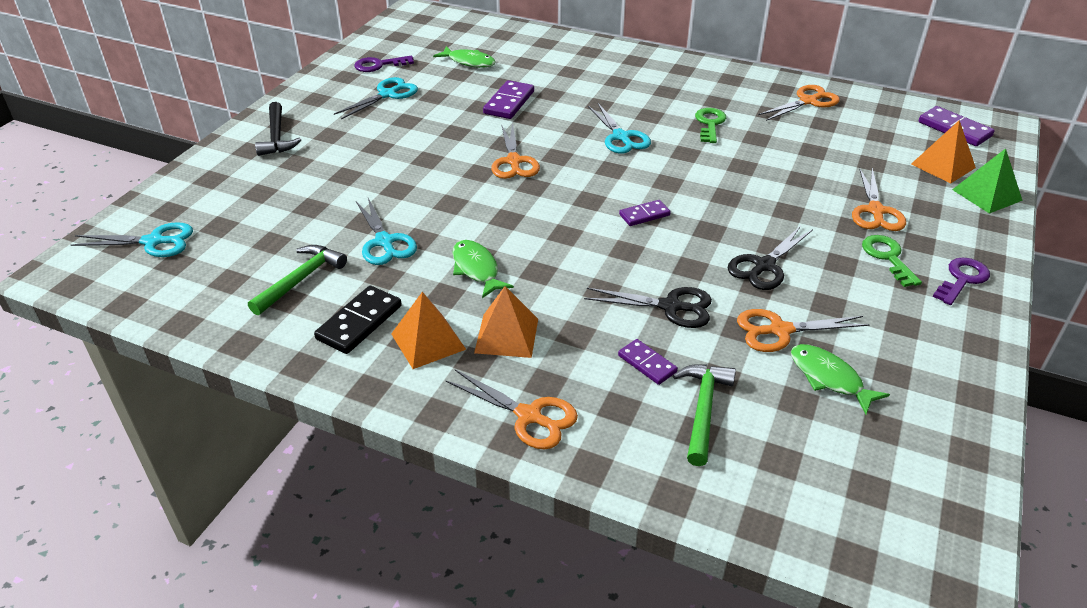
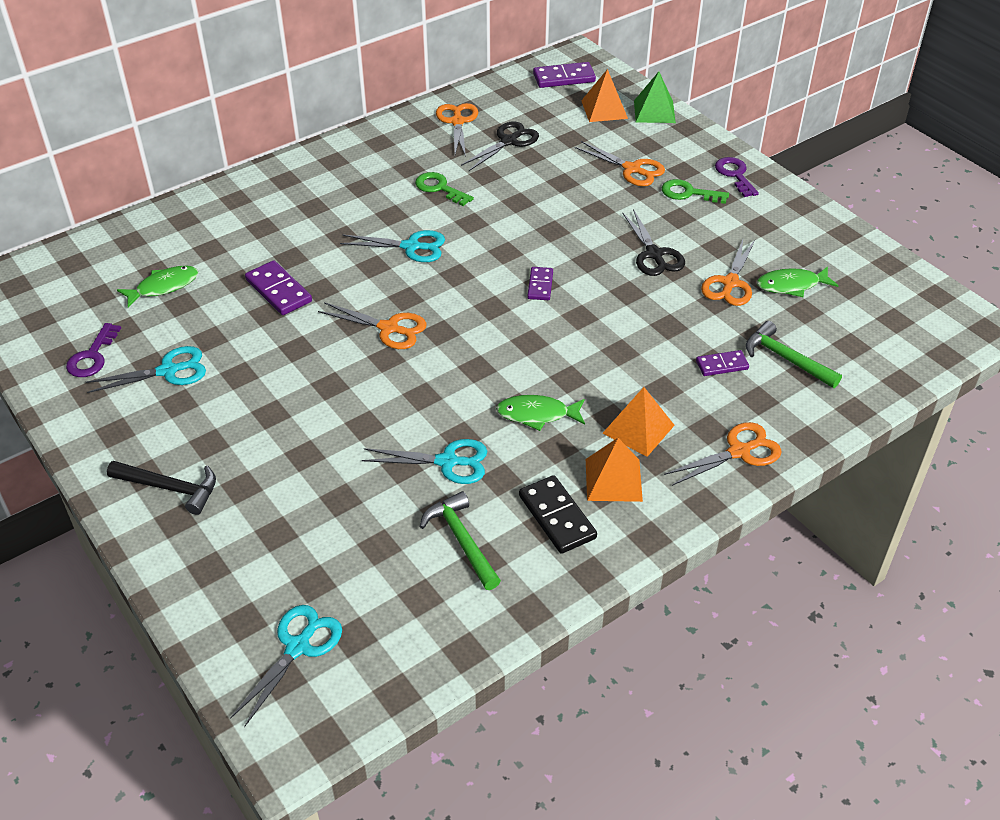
camera: 60 degrees left, 5 degrees up
(387, 94) = (168, 371): turquoise scissors -> turquoise scissors turned 90 degrees clockwise
(670, 307) = (667, 324): black scissors -> black scissors (509, 141)

